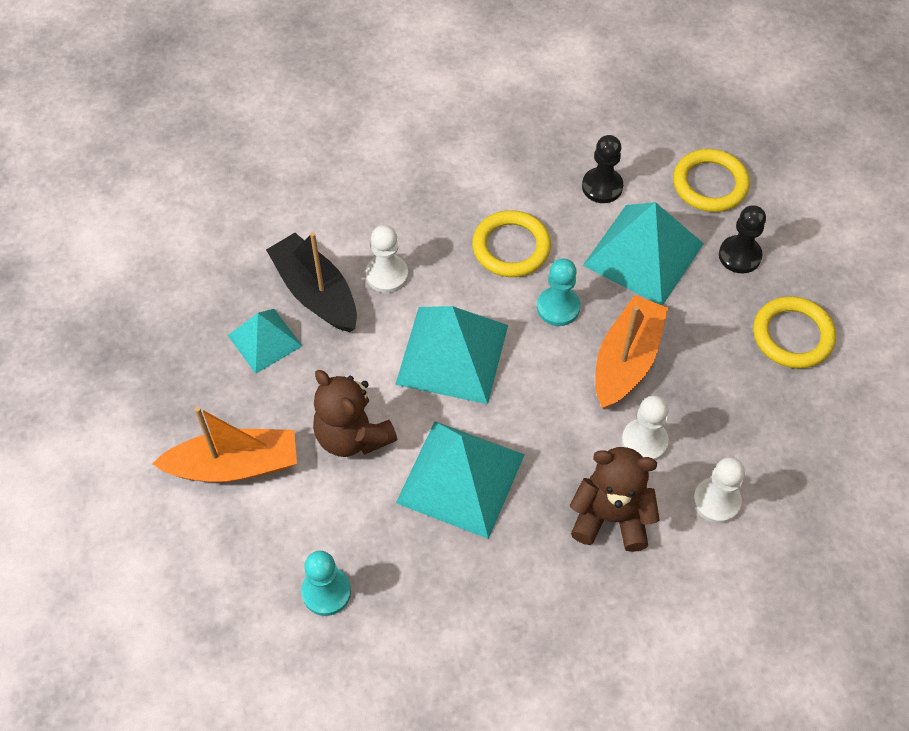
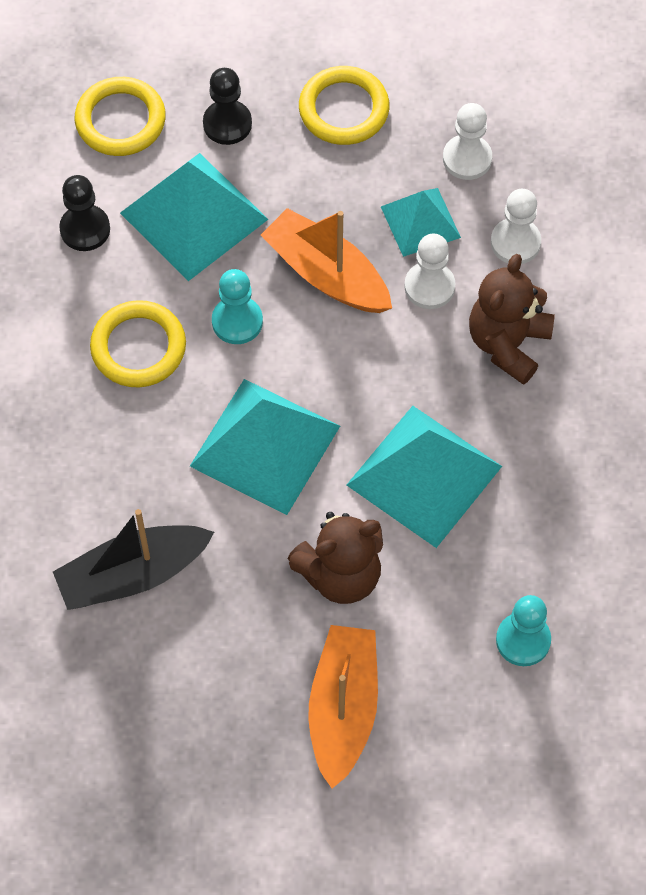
camera: 75 degrees left, 5 degrees up
(265, 340) = (183, 645): turquoise pyramid -> turquoise pyramid (420, 222)
(387, 275) = (133, 490): white pawn -> white pawn (467, 158)

